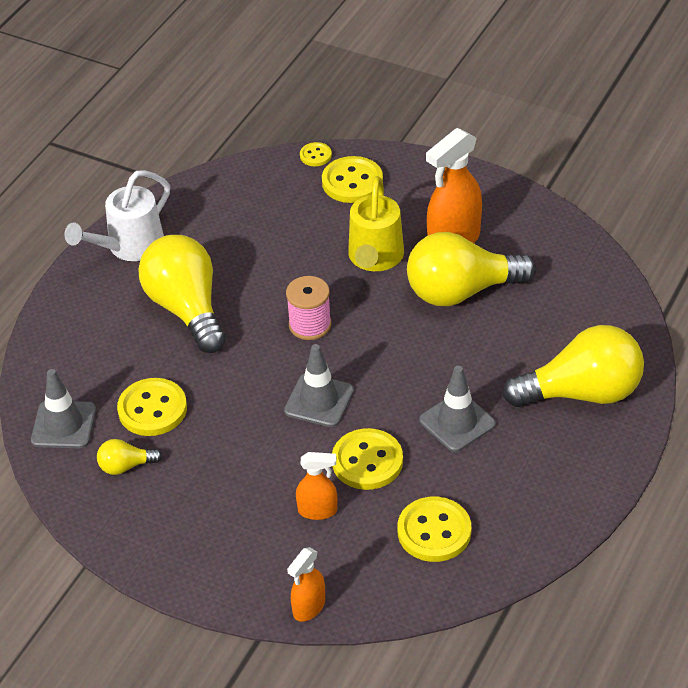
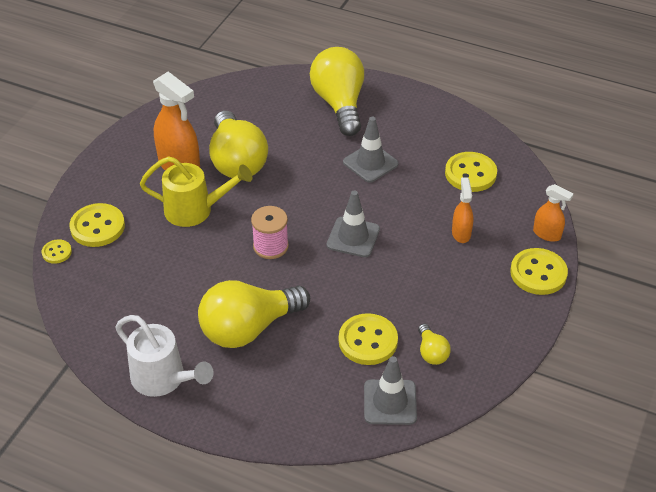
camera: 95 degrees left, 0 degrees up
(367, 461) = (411, 208): yellow button -> yellow button (538, 273)

